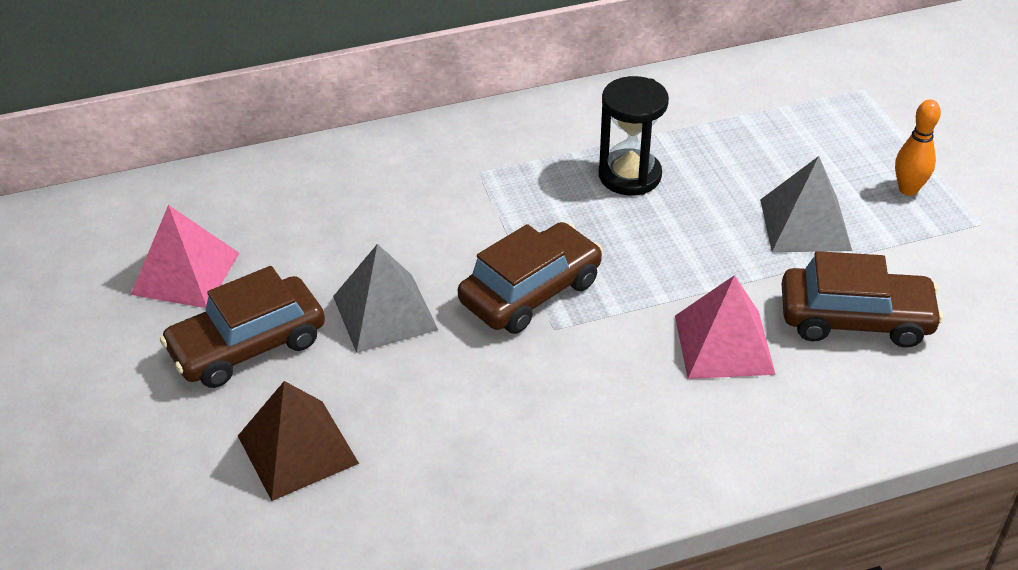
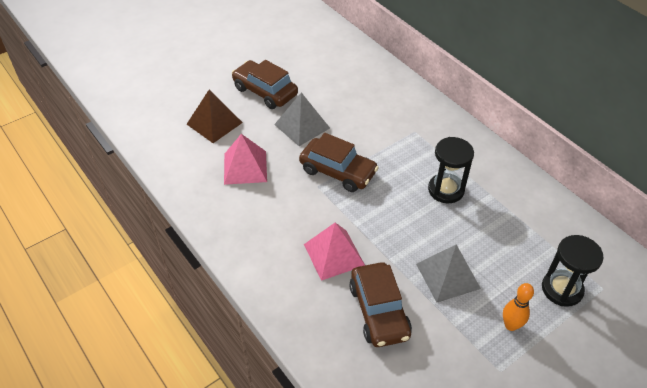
camera: 70 degrees right, 5 degrees up
(186, 273) = (298, 61): pink pyramid -> pink pyramid (245, 167)
(857, 124) = (562, 289): none -> black hourglass

